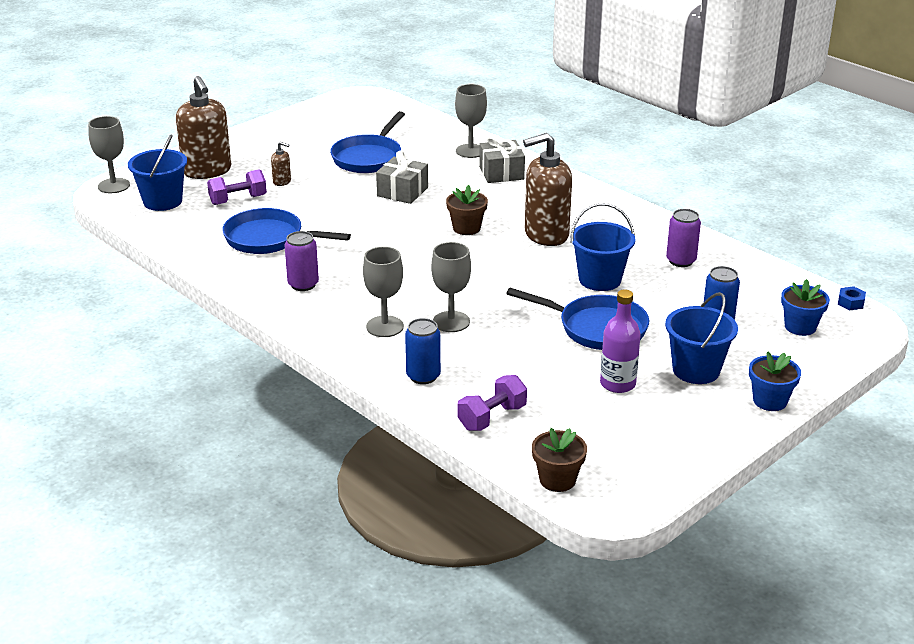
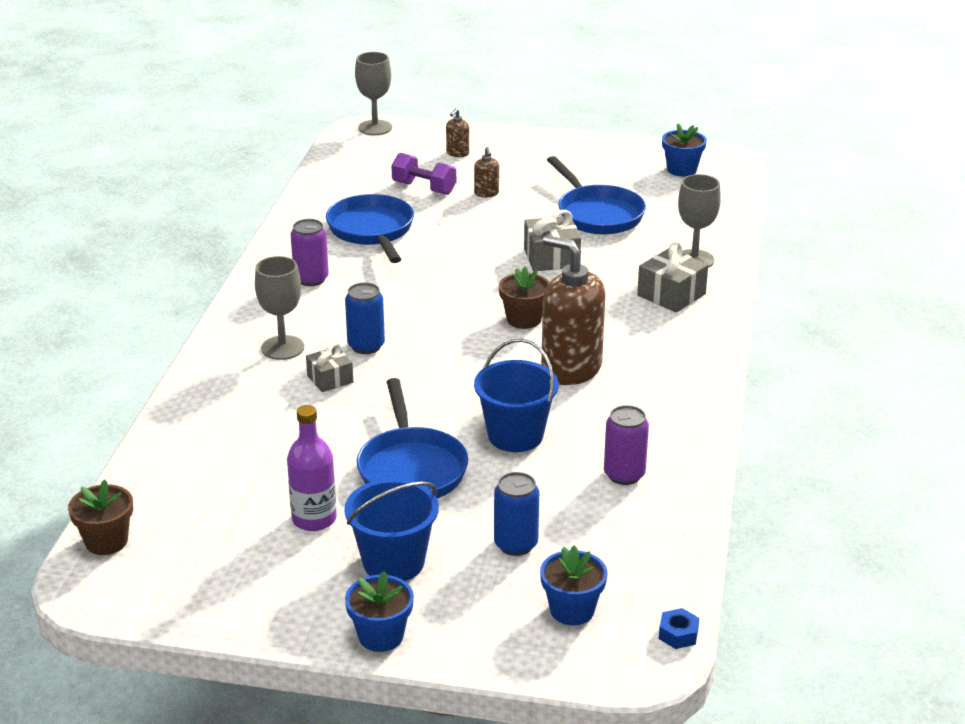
camera: 55 degrees right, 0 degrees up
(163, 201) = (376, 158): blue bucket -> none
(207, 171) = (457, 153): brown soap dispenser -> brown soap dispenser, size x0.43
(354, 112) = (682, 169): none -> blue flower pot
(369, 157) = (597, 214): blue pan -> blue pan turned 105 degrees counterclockwise
(423, 376) = (217, 401): blue can -> blue can (366, 346)
(451, 322) = (330, 379): grey goblet -> grey gift
(492, 417) = (181, 465): purple dumbbell -> none

